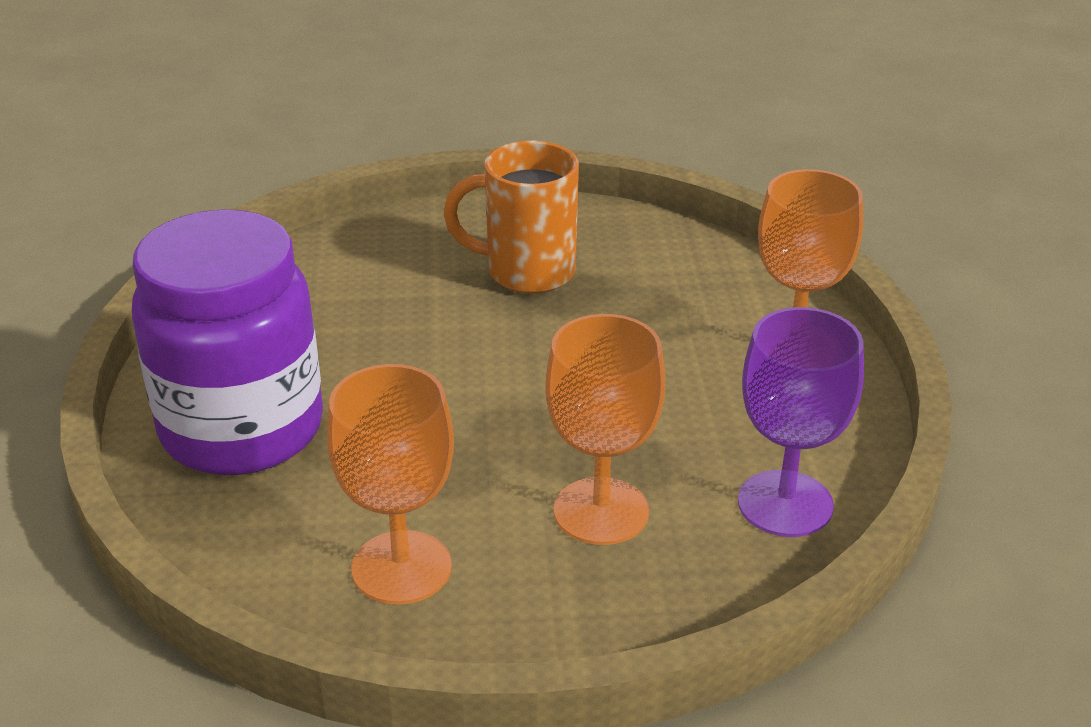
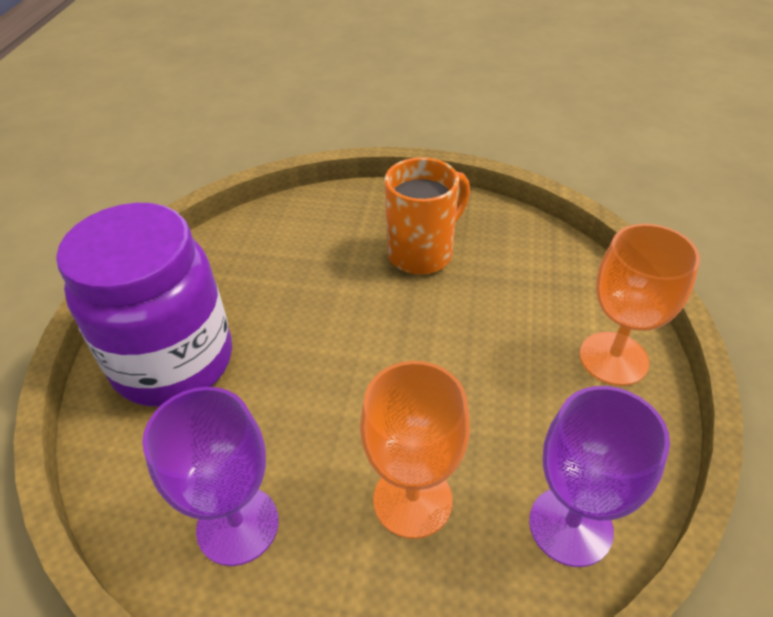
camera: 15 degrees right, 10 degrees up
(401, 567) = (238, 525): orange goblet -> purple goblet
(527, 272) = (422, 253): orange mug -> orange mug turned 120 degrees clockwise

